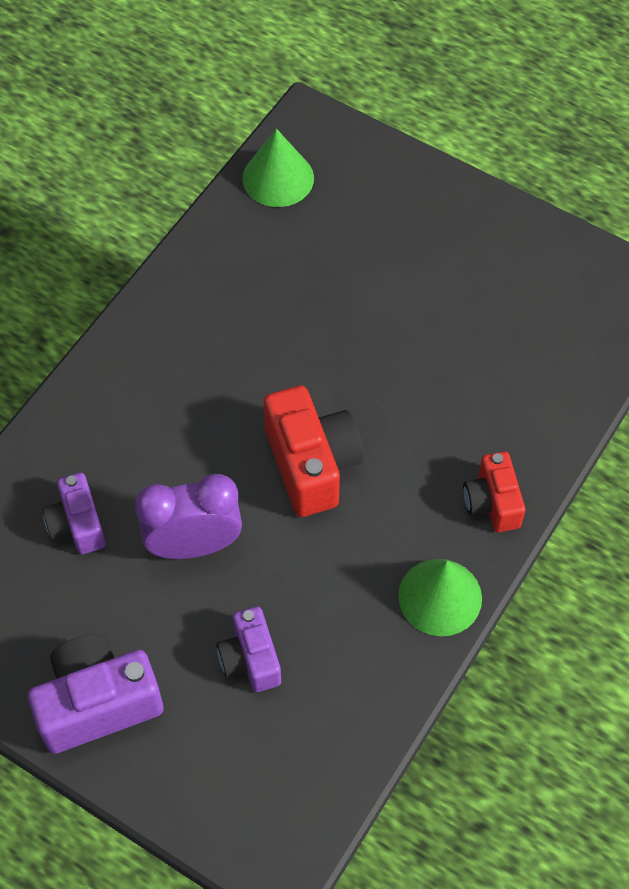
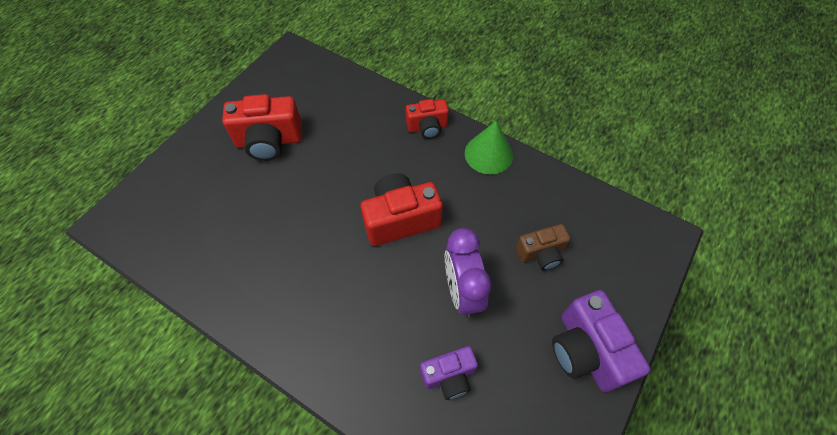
camera: 90 degrees left, 0 degrees up
(250, 659) = (540, 254): purple camera -> brown camera
(278, 178) = (156, 242): green cone -> none
(451, 281) = (269, 141): none -> red camera

